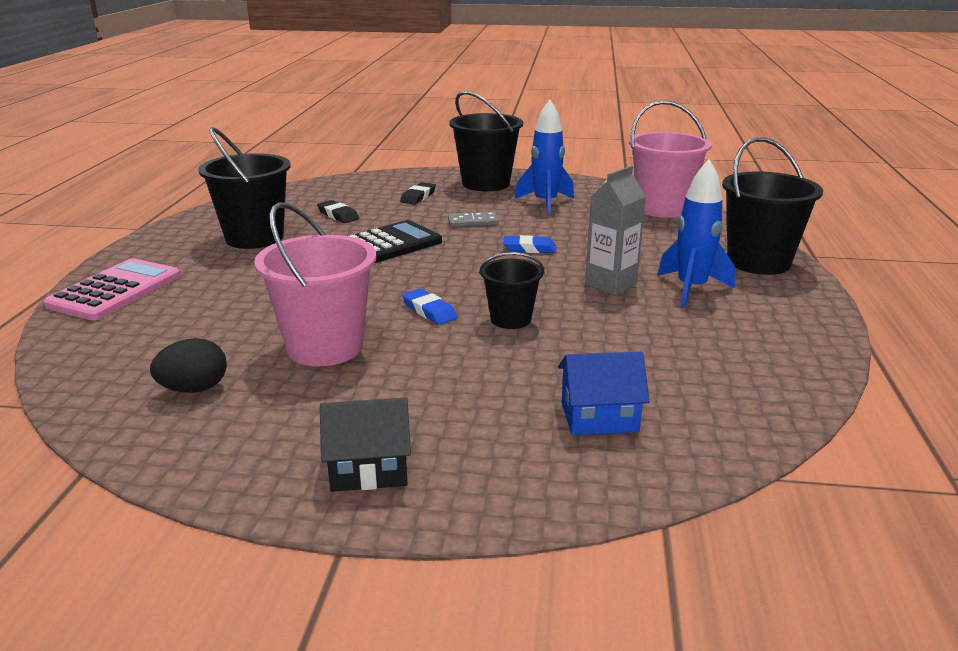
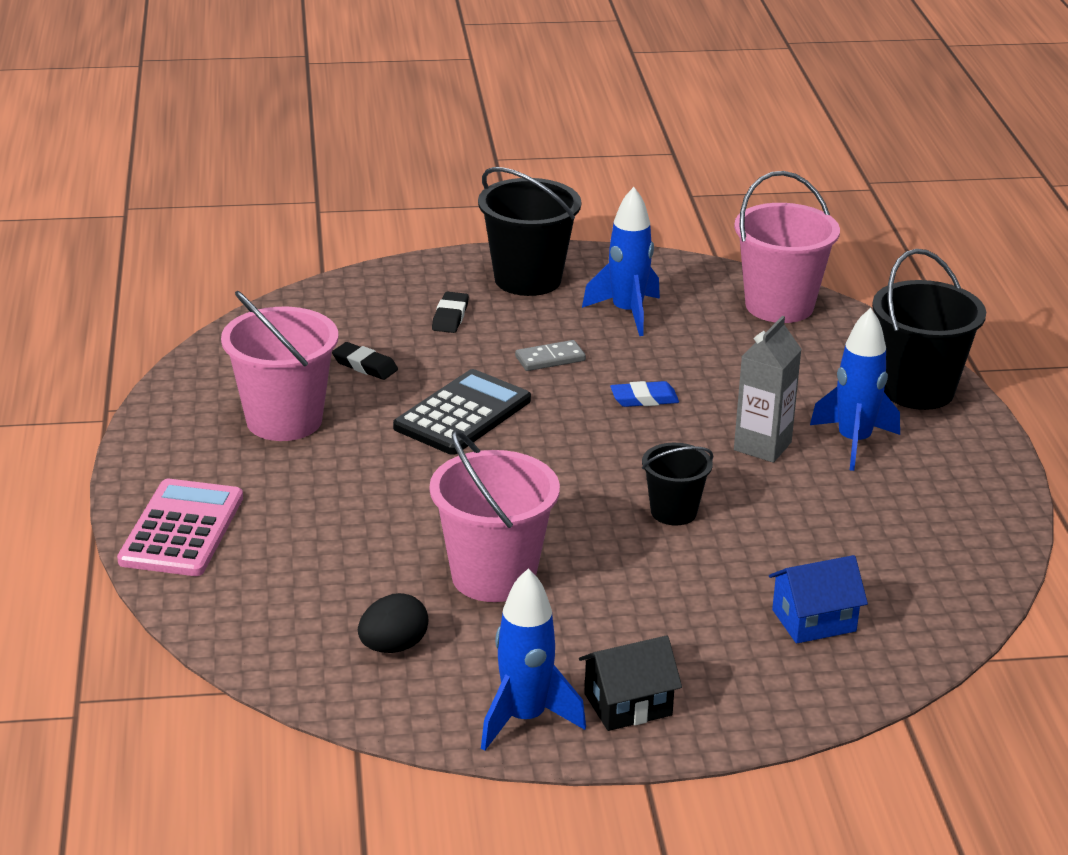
camera: 15 degrees left, 5 degrees up
(254, 238) = (284, 420): black bucket -> pink bucket
(258, 467) = (524, 719): none -> blue rocket
(429, 311) = (577, 512): blue eraser -> none

